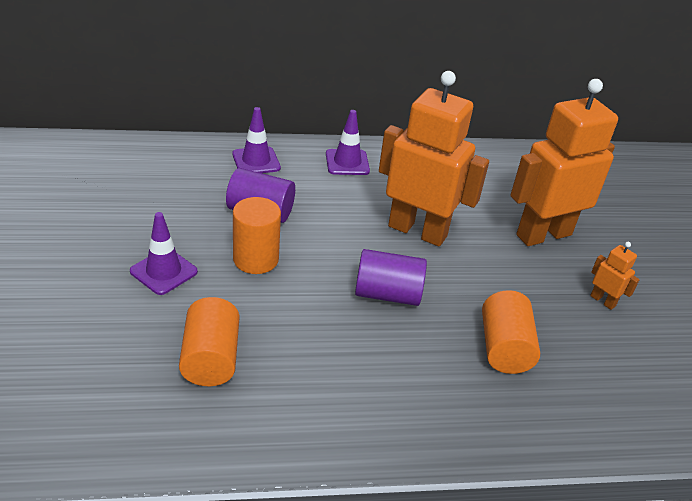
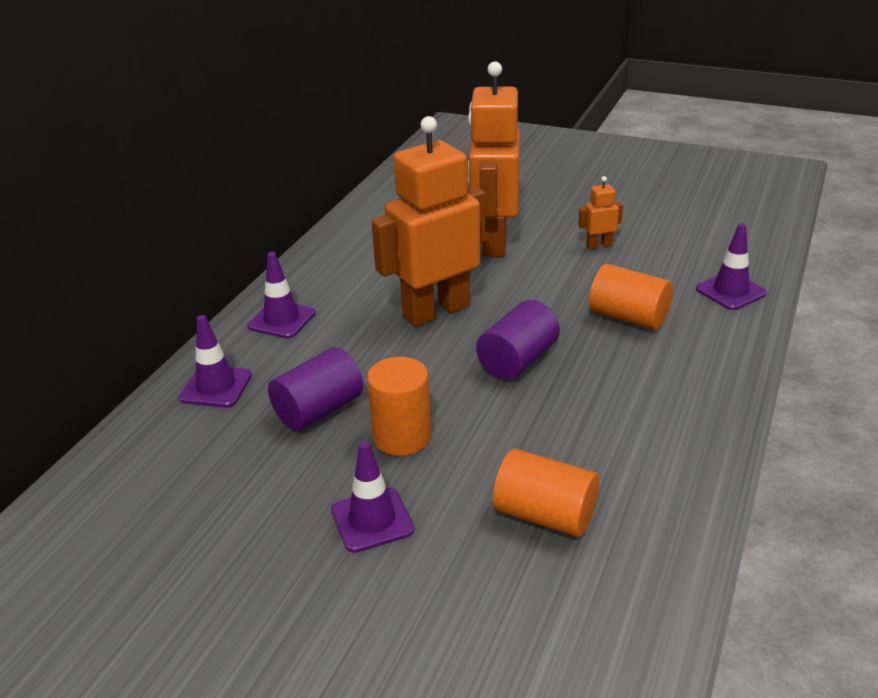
camera: 55 degrees left, 5 degrees down
(613, 416) = (730, 291): none -> purple traffic cone

